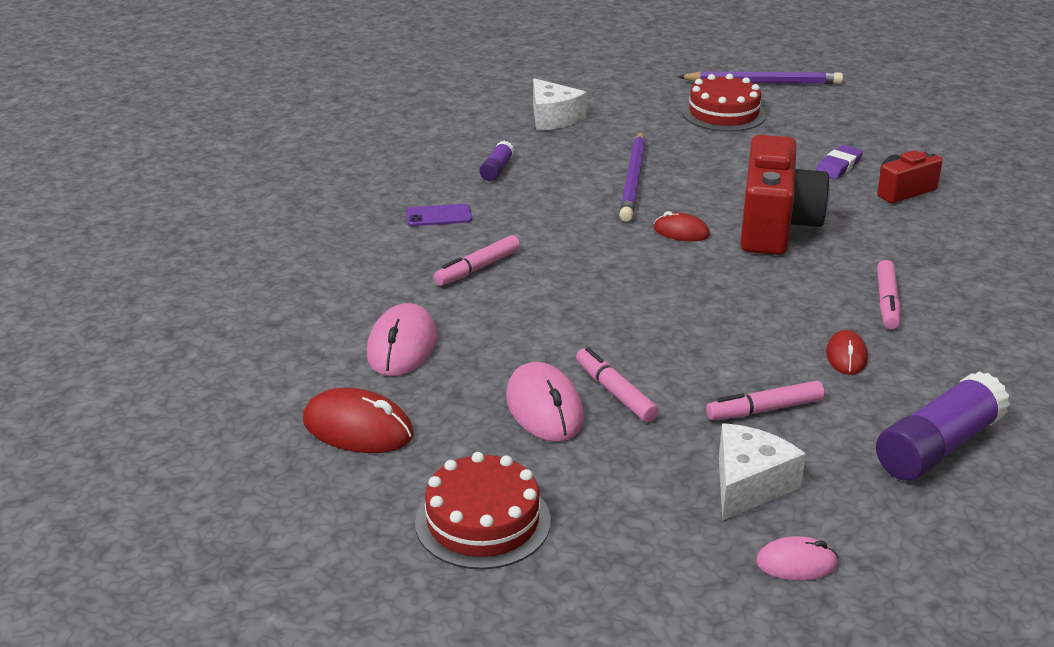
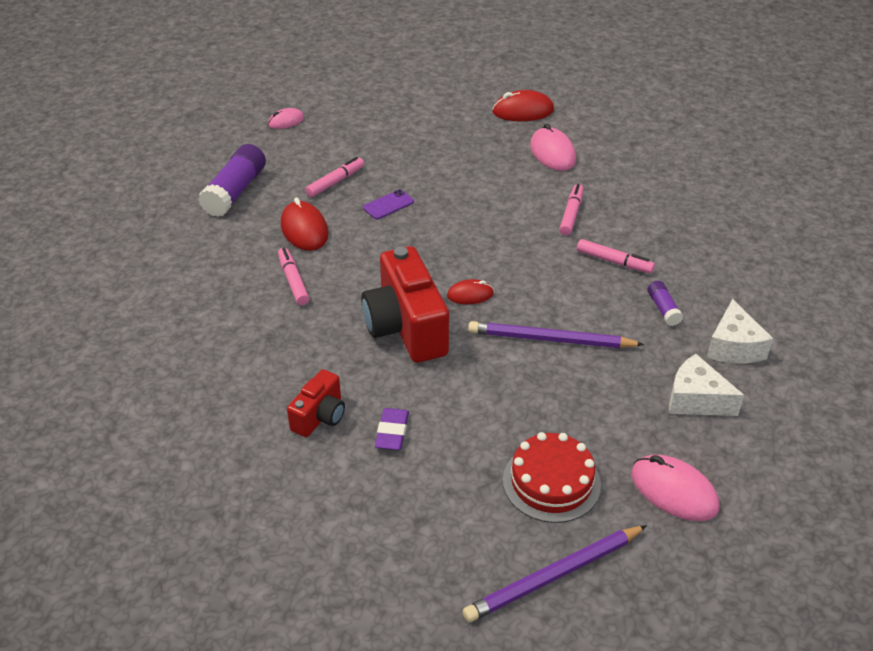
camera: 150 degrees right, 10 degrees up
(439, 216) = (646, 247): purple phone -> purple phone (388, 205)
(482, 521) = (428, 96): red cake -> none
(544, 408) = (447, 147): pink mouse -> pink mouse (674, 491)
(615, 392) = (419, 166): pink marker -> pink marker (614, 262)
(633, 180) = (550, 340): purple pencil -> purple pencil turned 60 degrees counterclockwise
(749, 485) = (323, 144): white cheese -> white cheese (733, 347)
(846, 356) = (304, 229): red mouse -> red mouse, size x1.66

